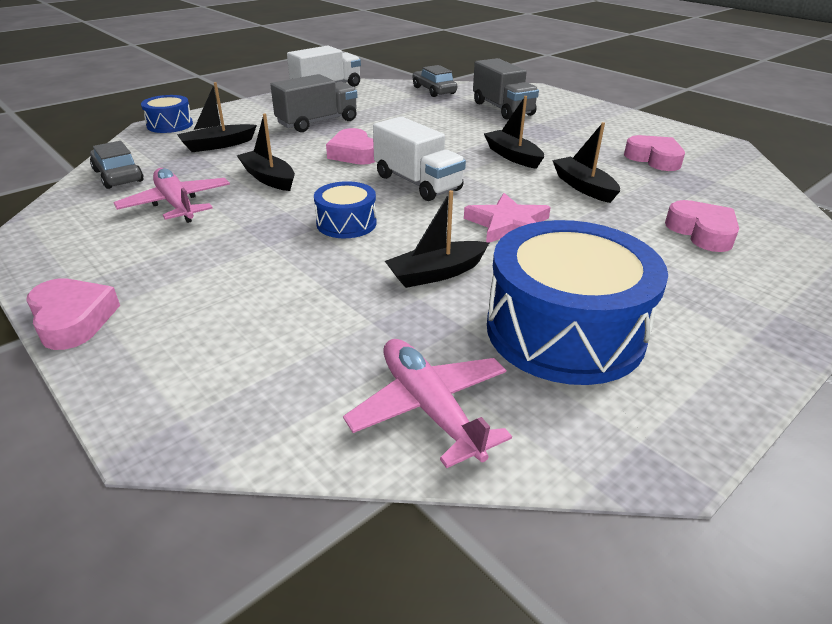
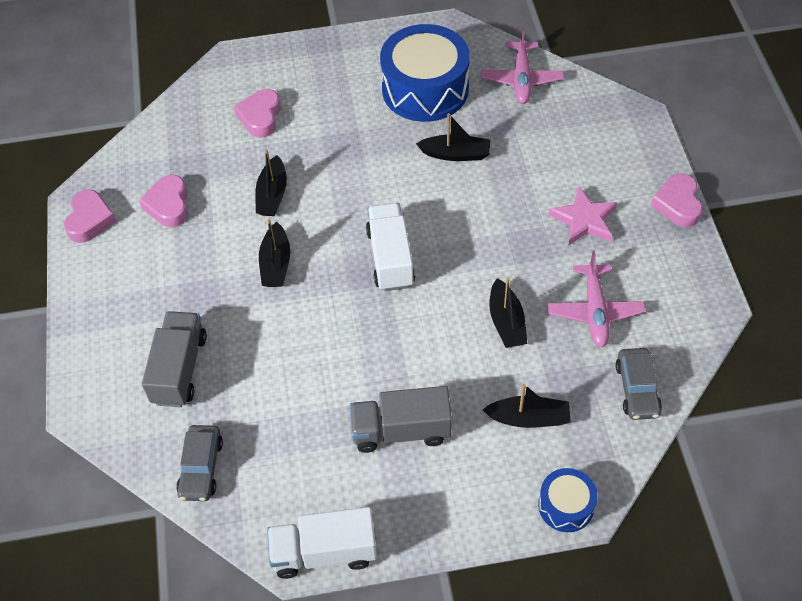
camera: 145 degrees left, 20 degrees up
(346, 223) = (479, 228): blue drum -> none
(353, 154) = (409, 335): pink heart -> pink heart (90, 220)
(508, 225) = (371, 177): pink star -> pink star (584, 220)

